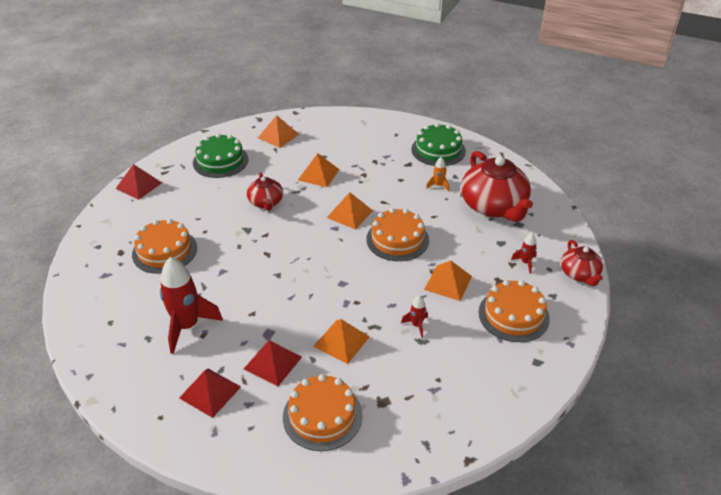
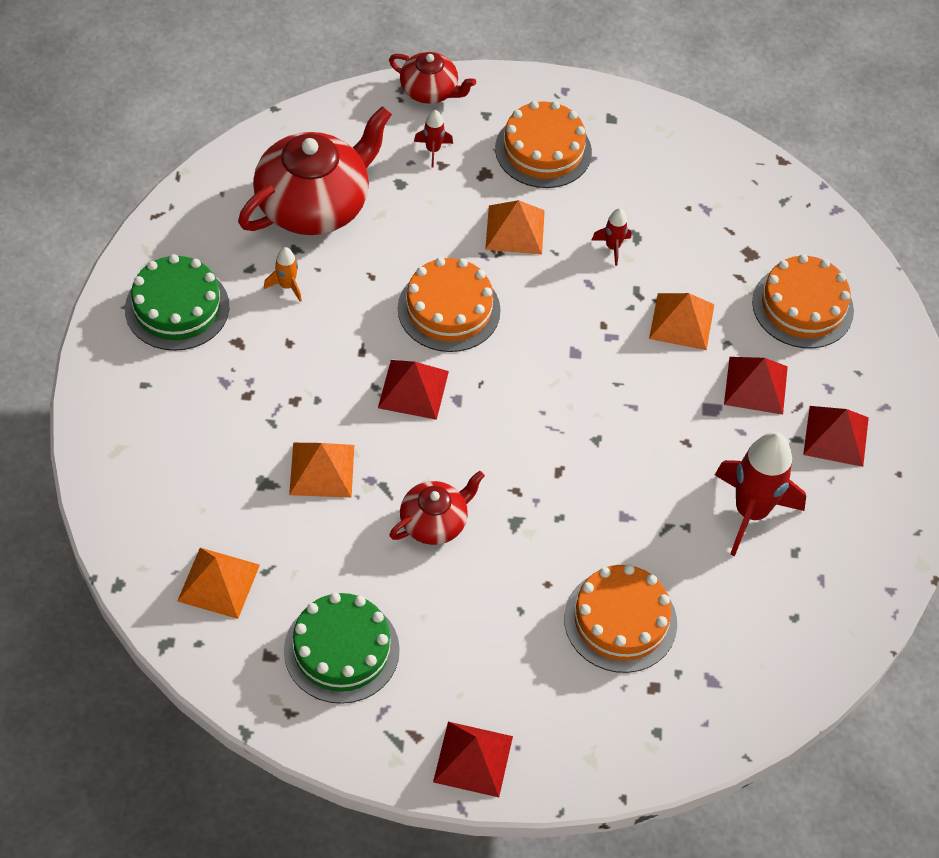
camera: 115 degrees left, 15 degrees up
(350, 214) = (413, 389): orange pyramid -> red pyramid
(579, 274) = (430, 91): red teapot -> red teapot turned 60 degrees clockwise

